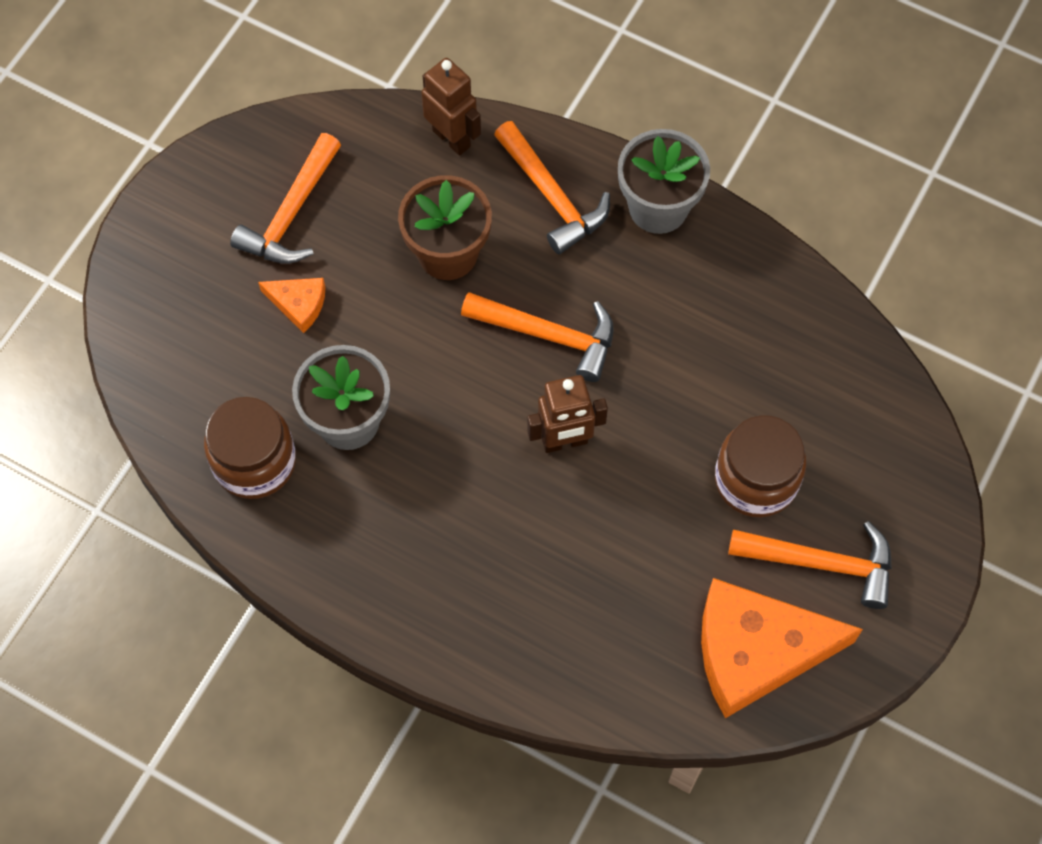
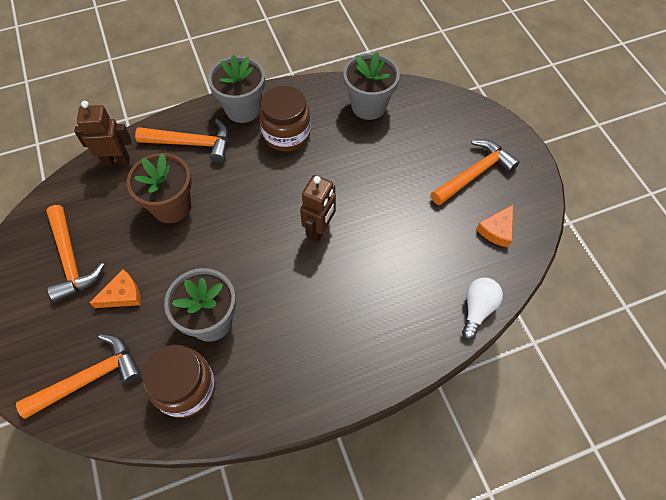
camera: 50 degrees left, 5 degrees down
(548, 335) = (259, 196): orange hammer -> orange hammer (90, 378)
(618, 703) = (477, 309): none -> white light bulb
(756, 480) = (411, 169): brown jar -> brown jar (286, 134)
(756, 651) = (497, 230): orange cheese -> orange cheese, size x0.46
(810, 351) = (368, 106): none -> grey flower pot

